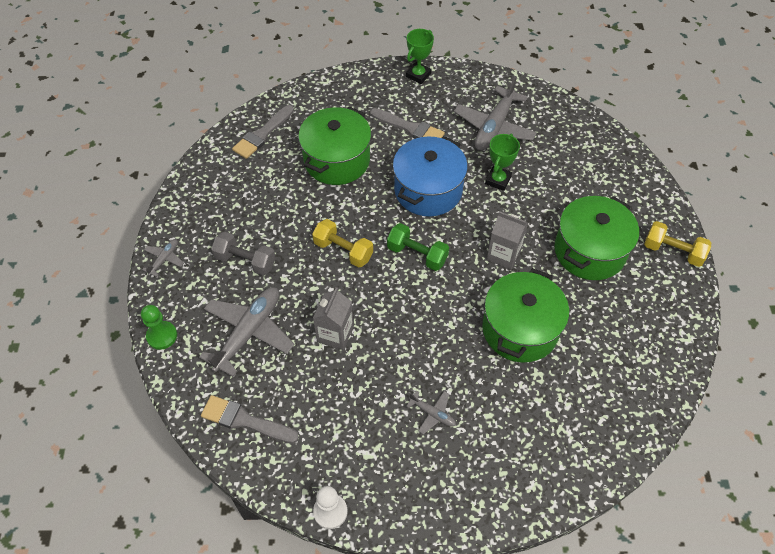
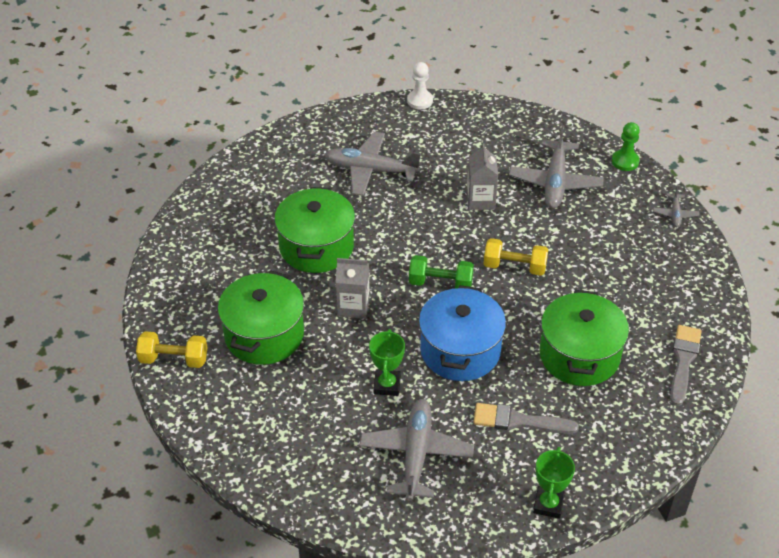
camera: 160 degrees right, 10 degrees down
(245, 261) = (600, 233): grey dumbbell -> none
(245, 420) = (515, 130): grey brush -> none
(432, 414) = (370, 170): grey plane -> grey plane, size x2.12

